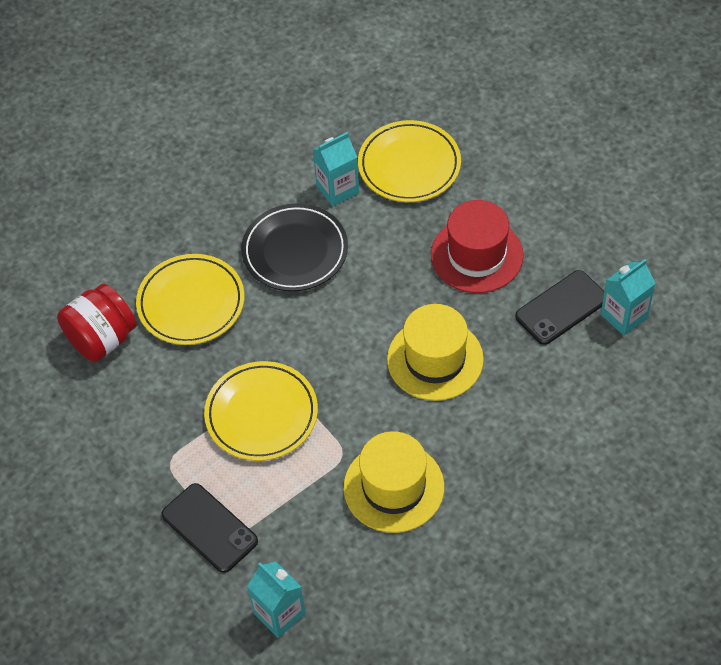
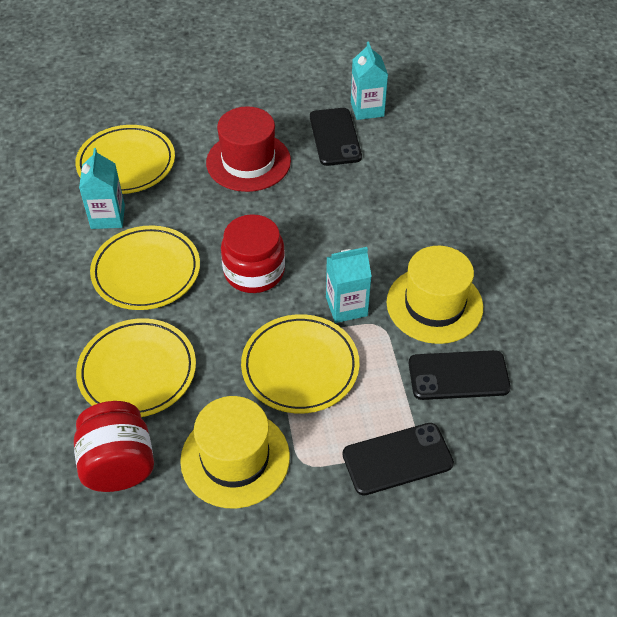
camera: 65 degrees left, 5 degrees down
(279, 613) = (518, 440): turquoise carton -> turquoise carton (346, 306)
(295, 251) = (146, 271): black plate -> yellow plate
(323, 539) = (458, 375): none -> black phone
(344, 329) = (254, 271): none -> red jar
(435, 359) = (328, 227): yellow hat -> yellow hat (235, 458)

